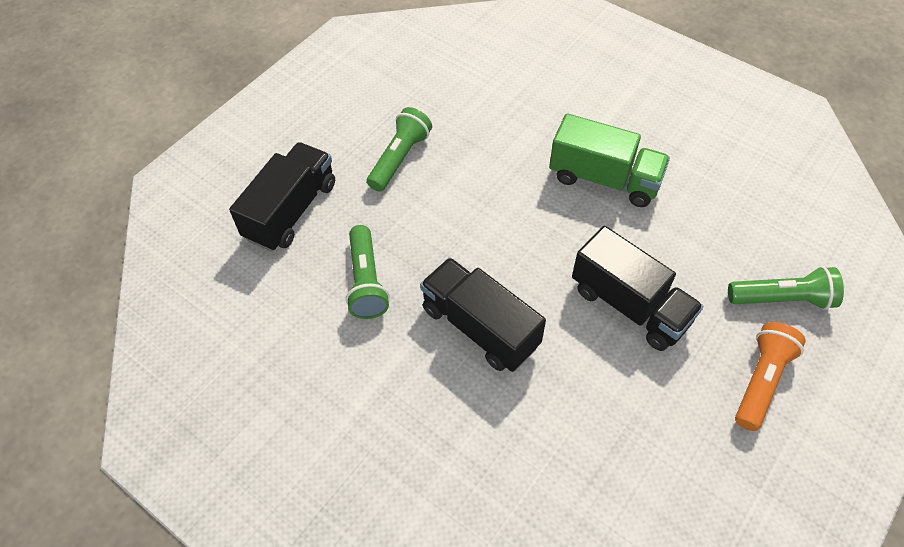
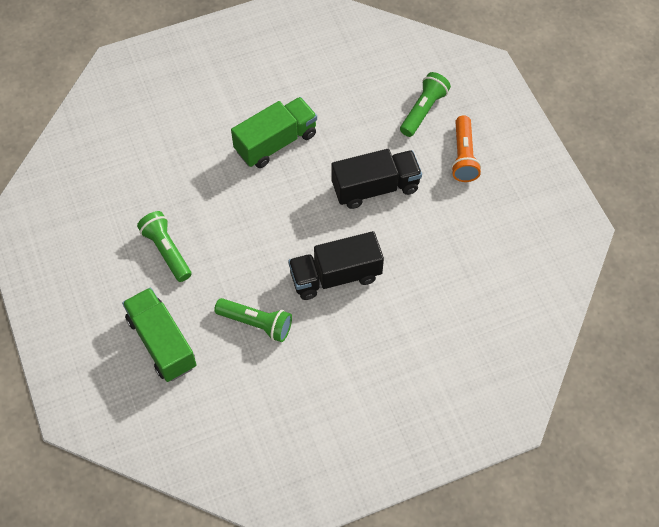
camera: 60 degrees left, 5 degrees up
(291, 211) = (162, 342): black truck -> green truck
(760, 381) = (463, 156): orange flashlight -> orange flashlight turned 150 degrees counterclockwise

